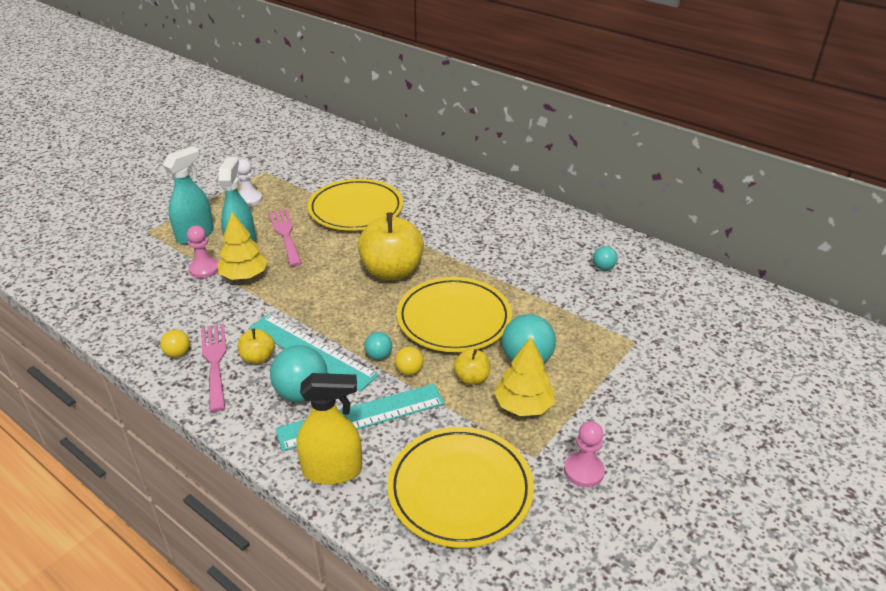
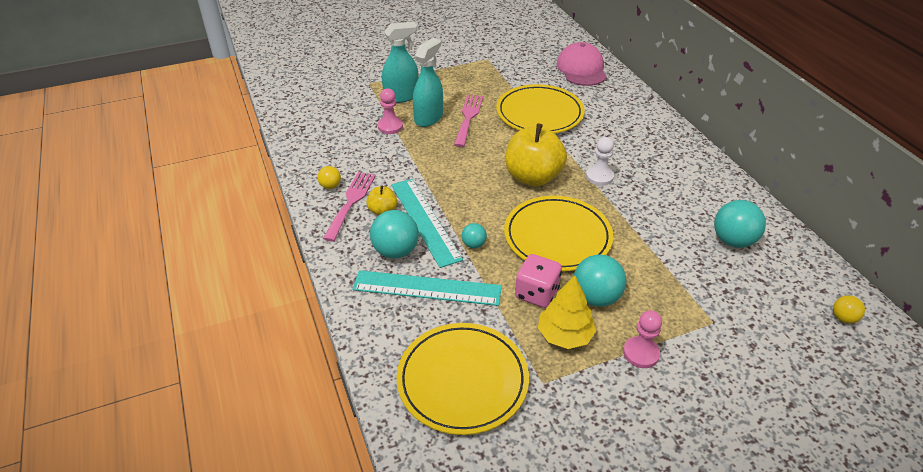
camera: 30 degrees right, 5 degrees up
(244, 275) = (415, 141): yellow tree -> none
(249, 199) = (459, 79): white pawn -> white pawn (599, 177)
(332, 470) = (378, 321): yellow spray bottle -> none
(367, 156) = (581, 69): none -> pink cap
(409, 371) = (489, 266): yellow ball -> yellow ball (843, 318)
(471, 378) = (536, 293): yellow apple -> pink dice
(583, 471) = (577, 414): pink pawn -> pink pawn (641, 353)
(603, 268) = (733, 241): turquoise ball -> turquoise ball, size x1.89

